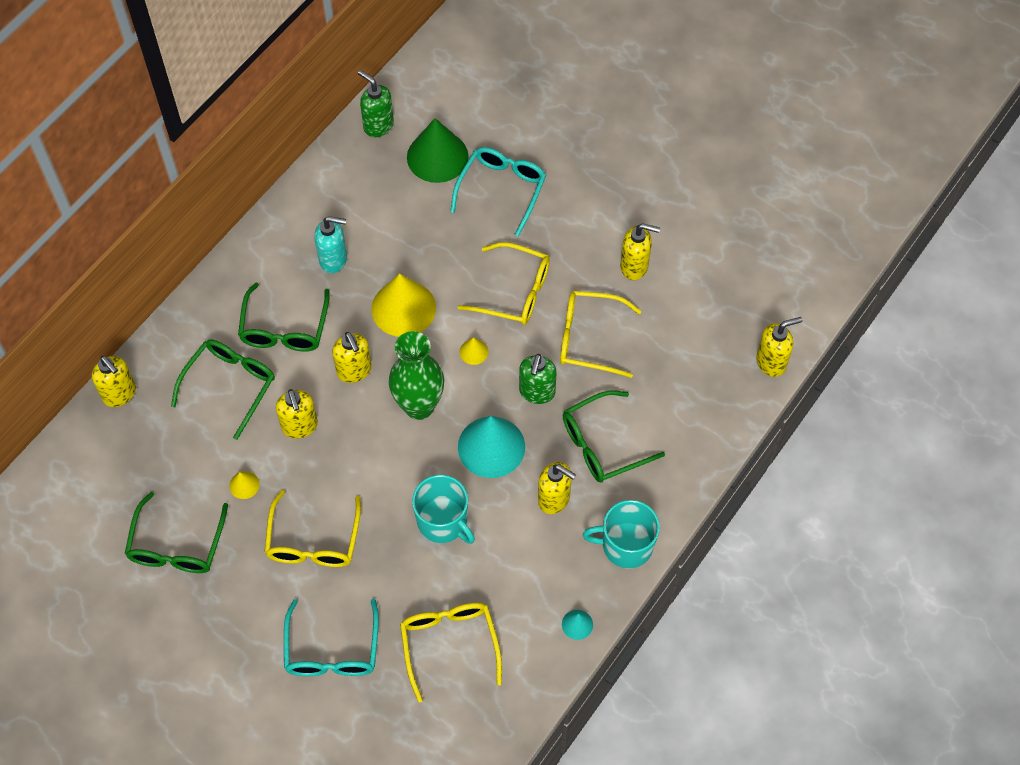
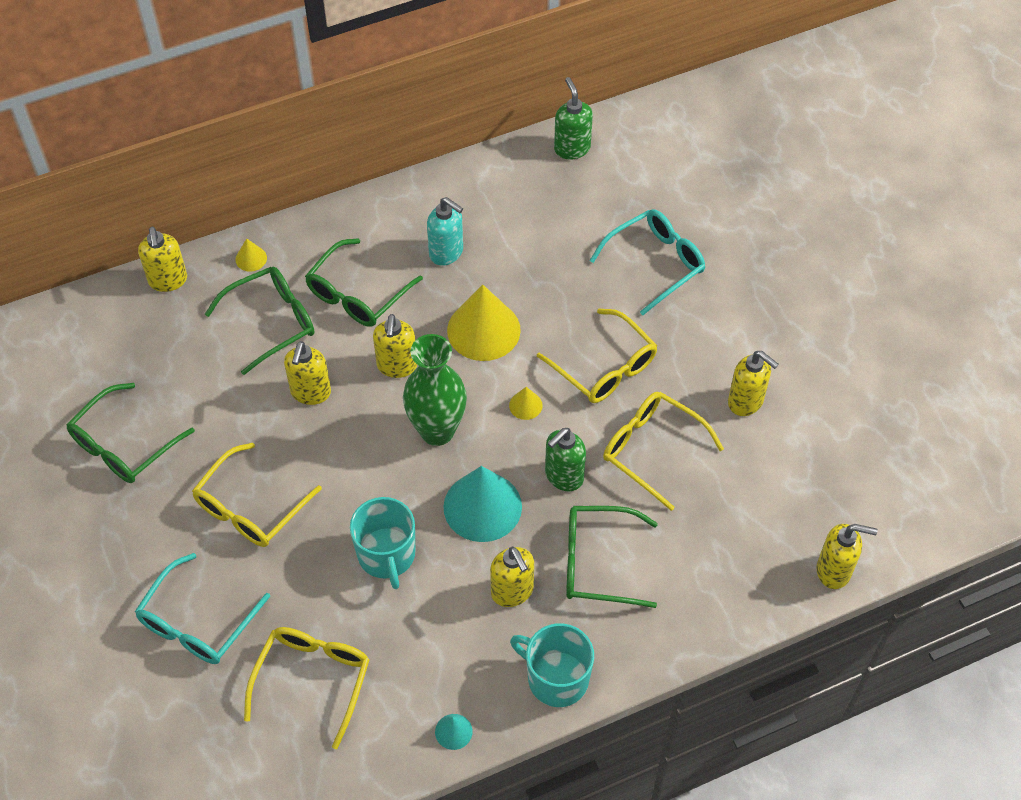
camera: 30 degrees right, 5 degrees down
(244, 485) = (222, 421): yellow cone -> yellow cone (251, 258)
(437, 156) = (611, 203): green cone -> none

